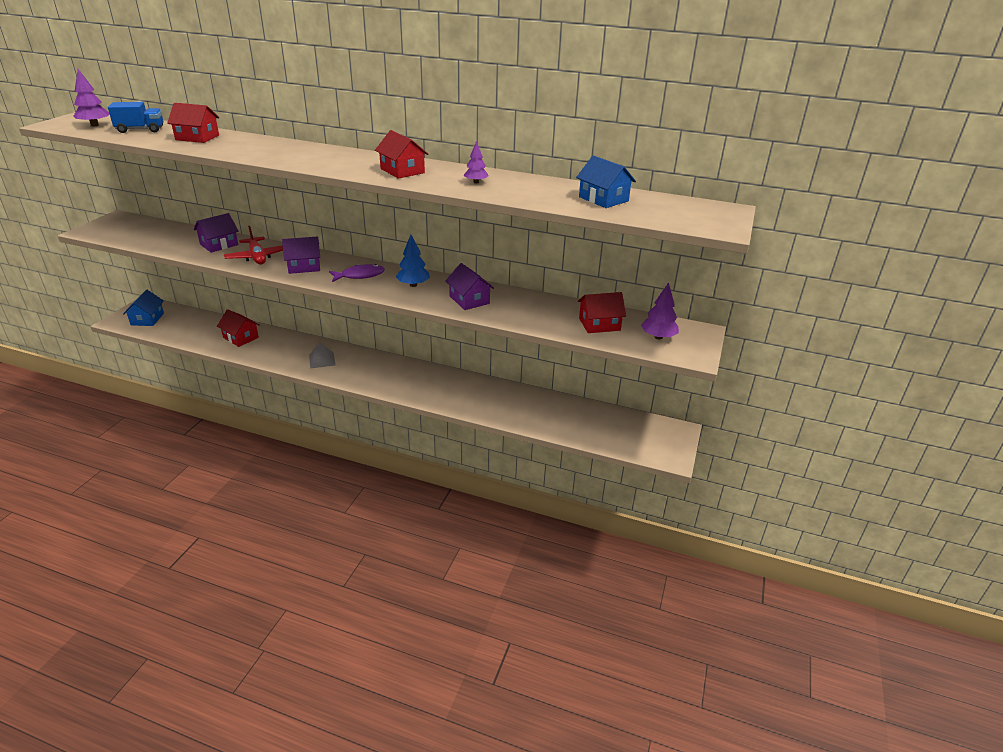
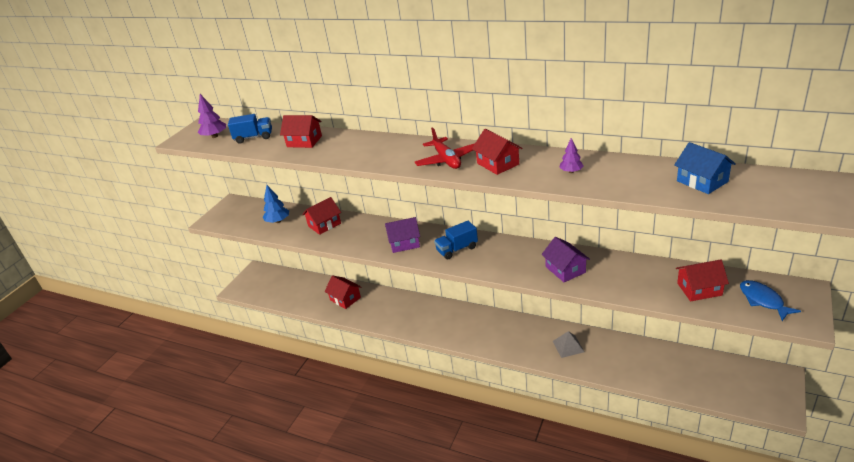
camera: 10 degrees right, 0 degrees up
(147, 319) = (262, 285): blue house -> none
(219, 244) = (324, 225): purple house -> red house
(257, 257) = (361, 236): red plane -> red plane (446, 160)
(322, 360) = (421, 318): grey pyramid -> grey pyramid (568, 346)
(360, 276) = (457, 249): purple fish -> blue truck
(413, 285) = (508, 256): blue tree -> blue tree (278, 221)
(658, 337) = (763, 300): purple tree -> blue fish

